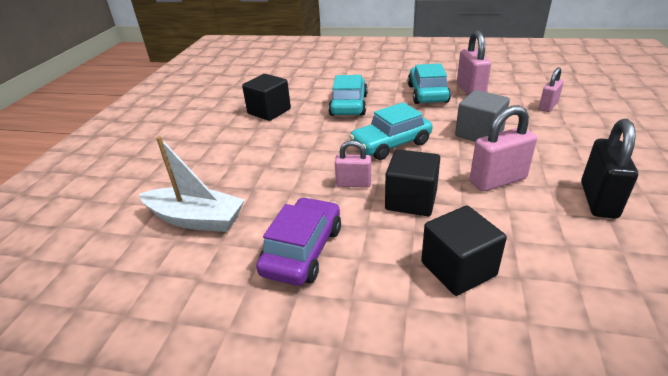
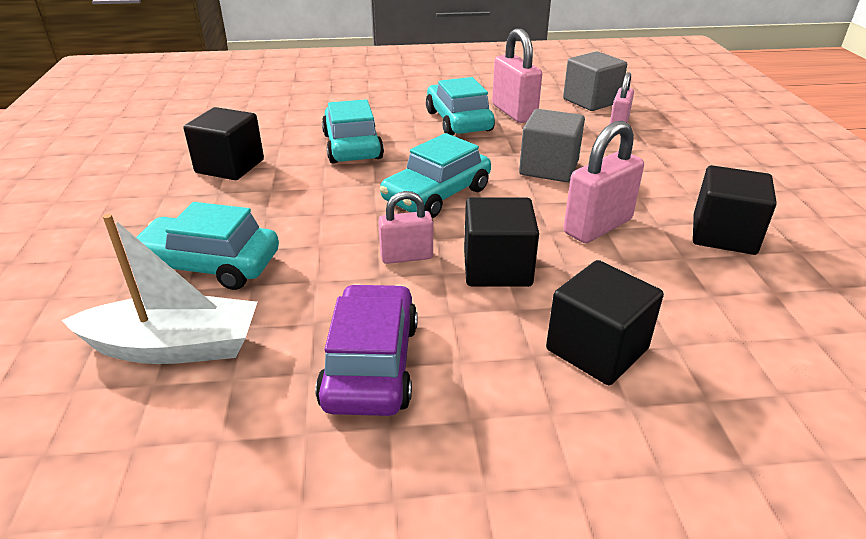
camera: 20 degrees left, 0 degrees up
(233, 172) = (209, 265): none -> turquoise car
(534, 86) = (591, 101): none -> grey cube
(598, 200) = (723, 235): black padlock -> black cube

